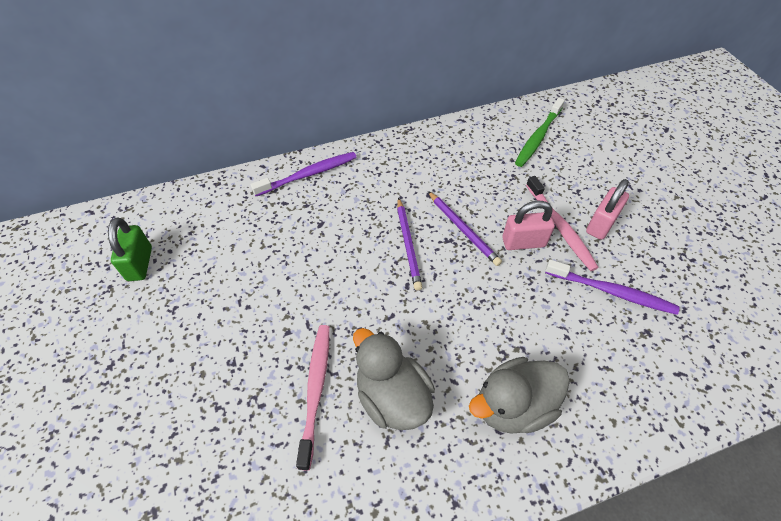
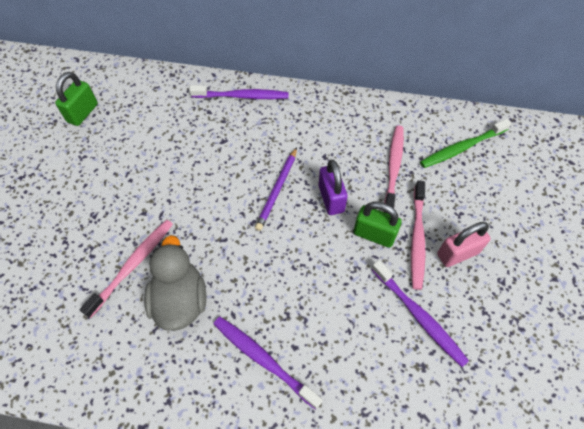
camera: 30 degrees right, 5 degrees up
(463, 229) = (331, 199): purple pencil -> purple padlock
(496, 177) = (393, 167): none -> pink toothbrush
(513, 406) = (263, 359): grey duck -> purple toothbrush
(523, 242) = (374, 234): pink padlock -> green padlock

